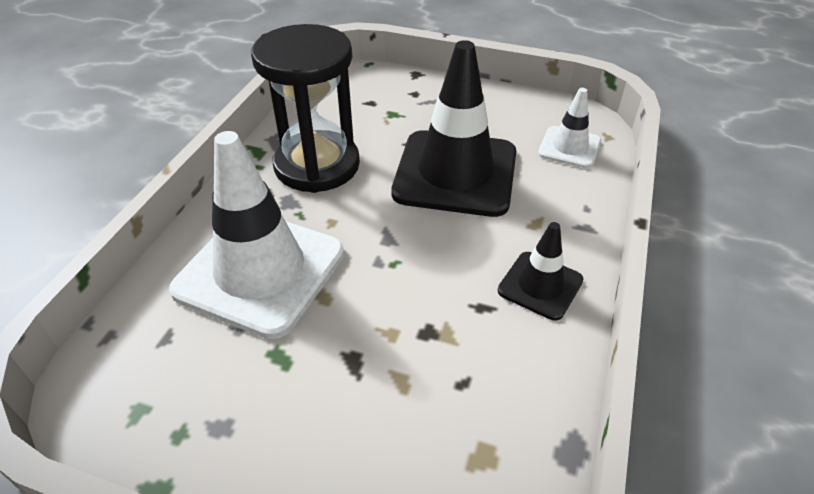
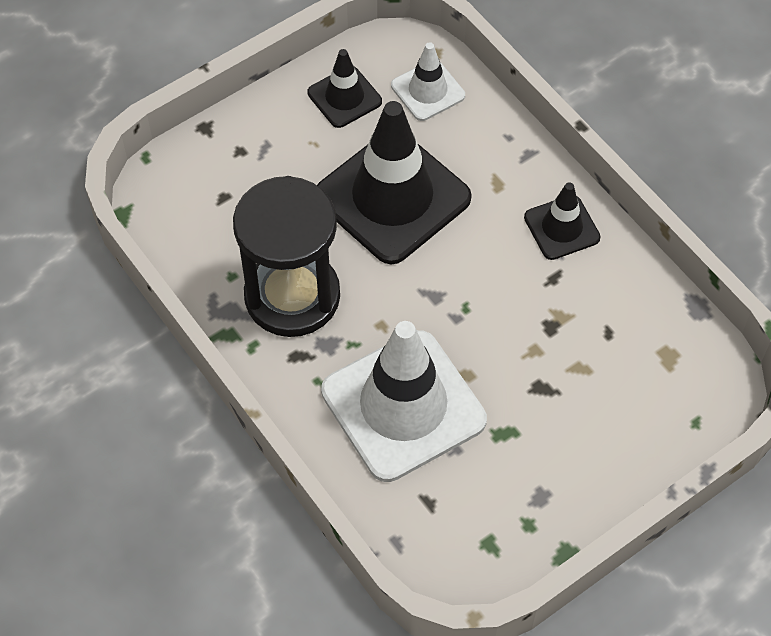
camera: 55 degrees left, 15 degrees up
(511, 114) = (344, 97): none -> black traffic cone

